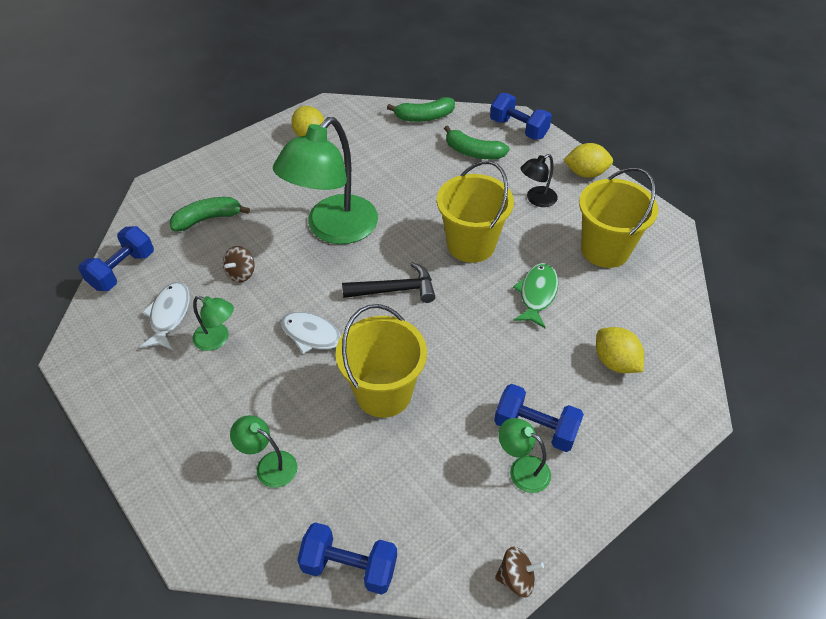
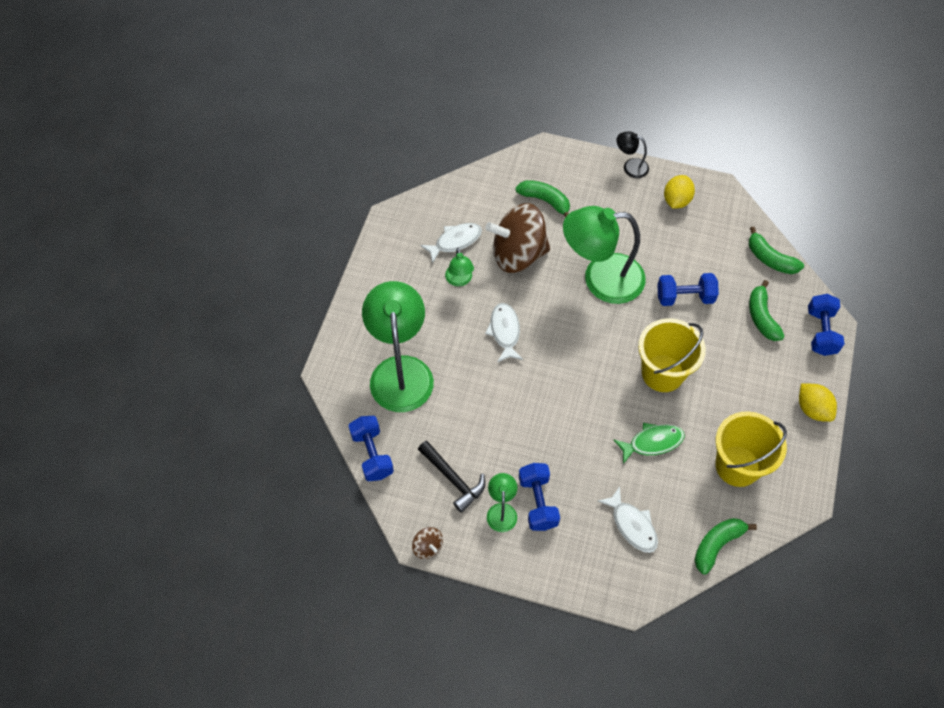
camera: 55 degrees right, 10 degrees up
(122, 270) = (466, 190): blue dumbbell -> blue dumbbell (684, 297)
(241, 273) = (518, 254): brown spinning top -> brown spinning top, size x2.45
(269, 465) = (400, 371): green lamp -> green lamp, size x2.23
(383, 393) = (494, 398): yellow bucket -> none
(395, 290) = (580, 351): black hammer -> black hammer (453, 479)
(536, 199) = (749, 390): black lamp -> black lamp (630, 166)
(615, 362) = (632, 525): yellow lemon -> white fish
(676, 310) = (717, 545): none -> green banana

